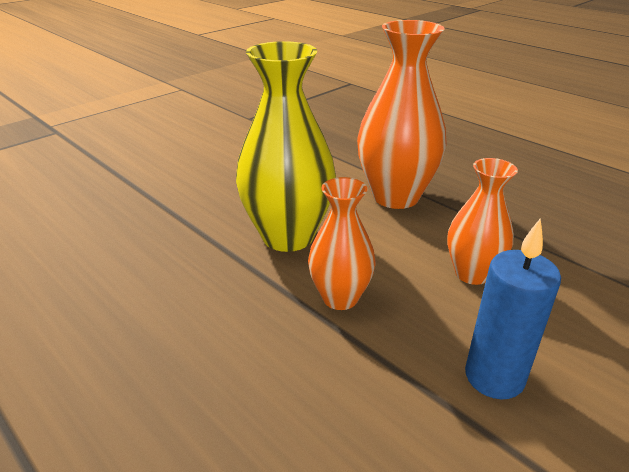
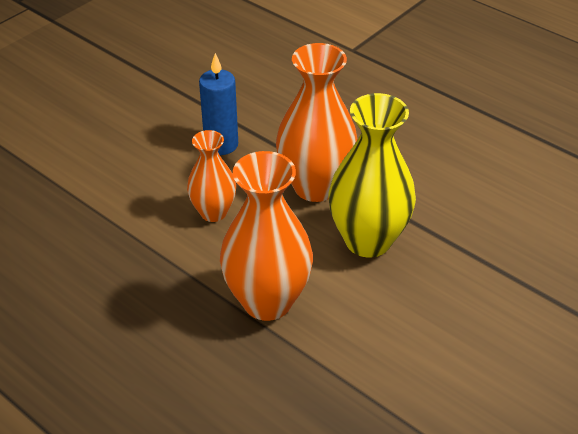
camera: 175 degrees right, 10 degrees up
(340, 298) = (315, 187): orange vase -> orange vase, size x1.69

